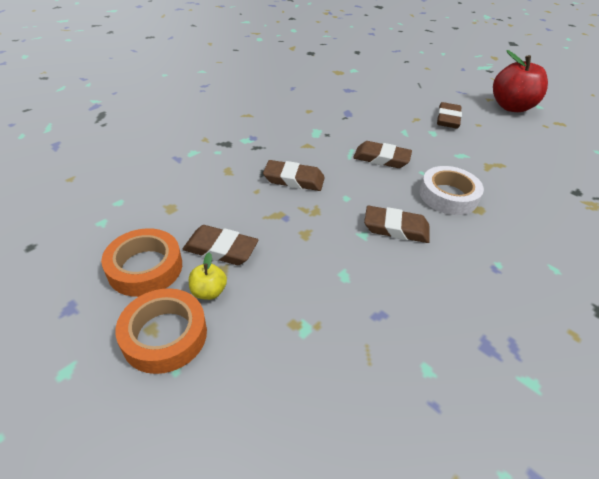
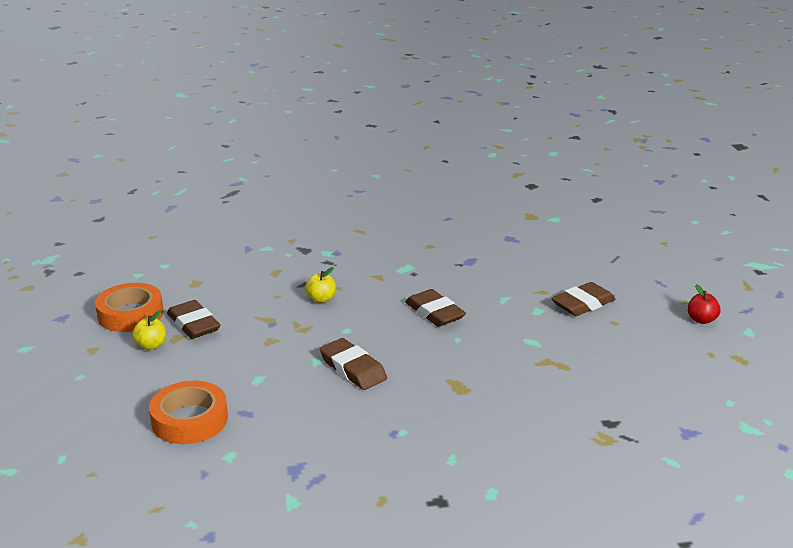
camera: 40 degrees right, 15 degrees down
(165, 335) = (95, 356): orange tape -> orange tape (189, 420)
(294, 179) = (321, 299): brown eraser -> yellow apple
(448, 196) = (449, 367): white tape -> none
(511, 107) = (701, 320): red apple -> red apple, size x0.43

